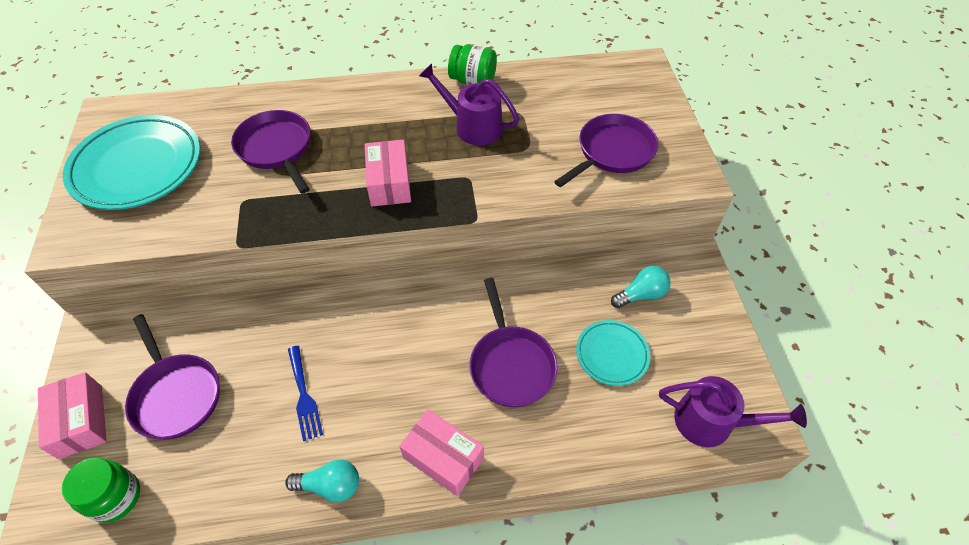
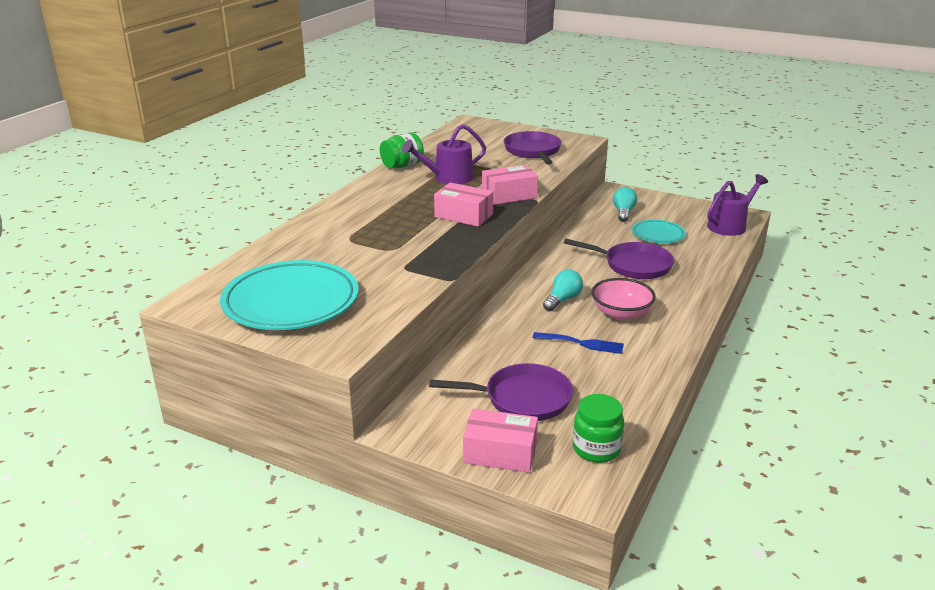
camera: 55 degrees left, 25 degrees down
(276, 149) = (364, 243): purple pan -> none
(330, 486) = (668, 353): turquoise light bulb -> turquoise light bulb (562, 300)
(388, 402) = (621, 313): none -> pink bowl
(443, 457) = (682, 307): pink box -> pink box (509, 195)

